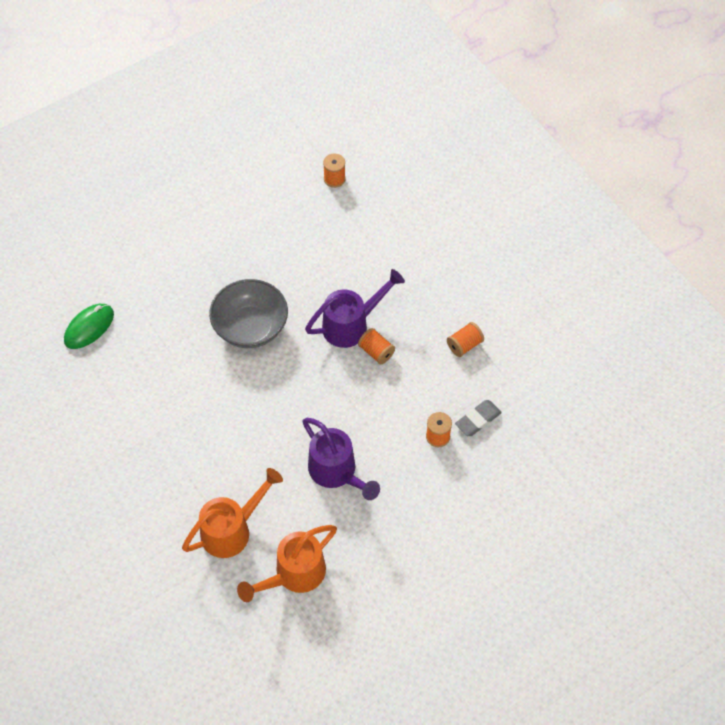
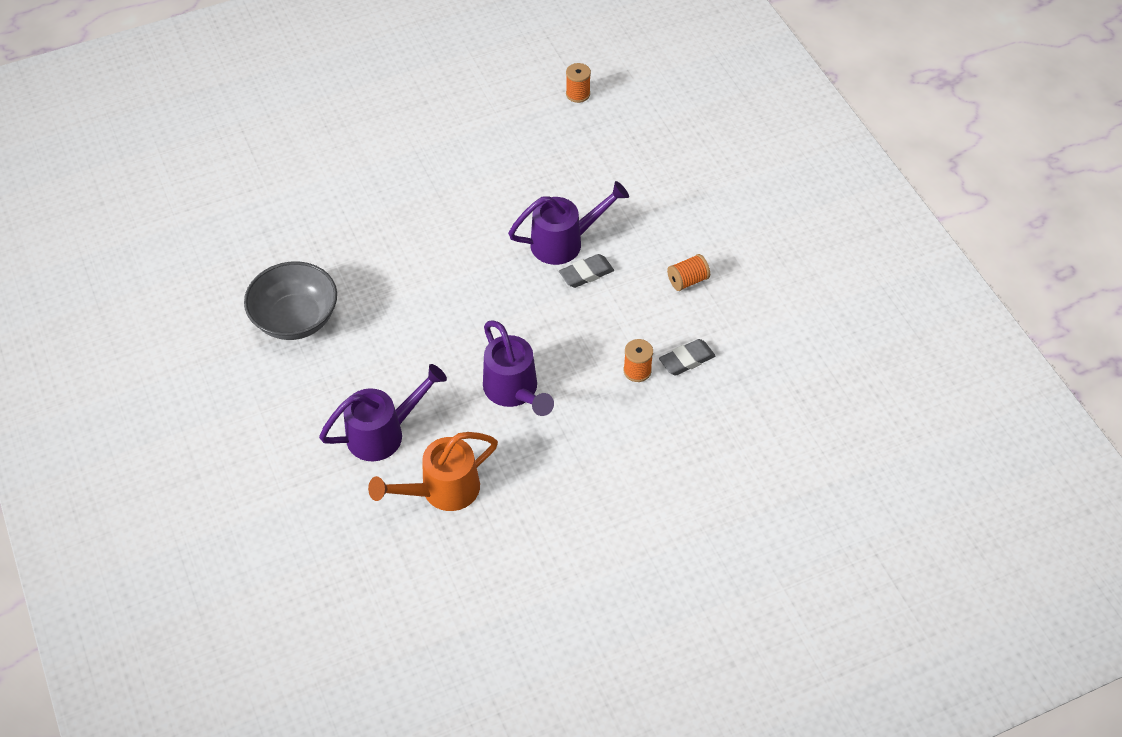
camera: 10 degrees right, 5 degrees down
(89, 327) = (276, 206): green mouse -> none
(232, 530) = (383, 433): orange watering can -> purple watering can
(250, 327) = (451, 230): grey bowl -> grey bowl (296, 319)
(376, 352) = (586, 274): orange spool -> grey eraser

